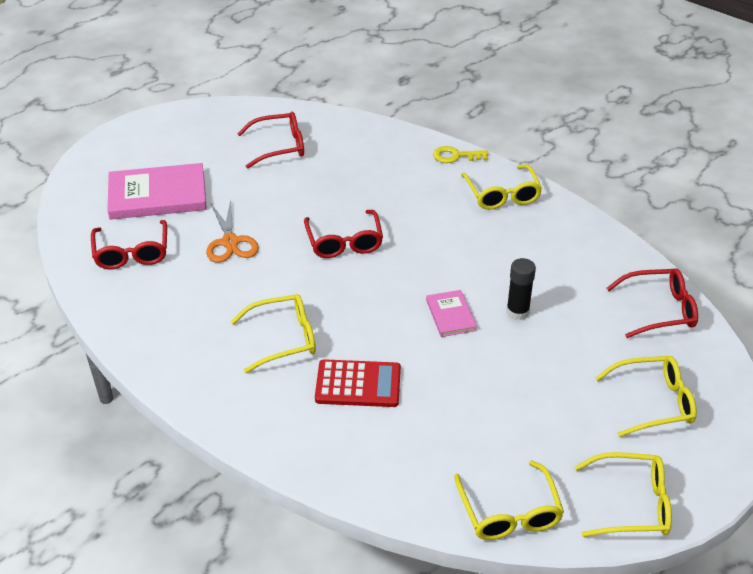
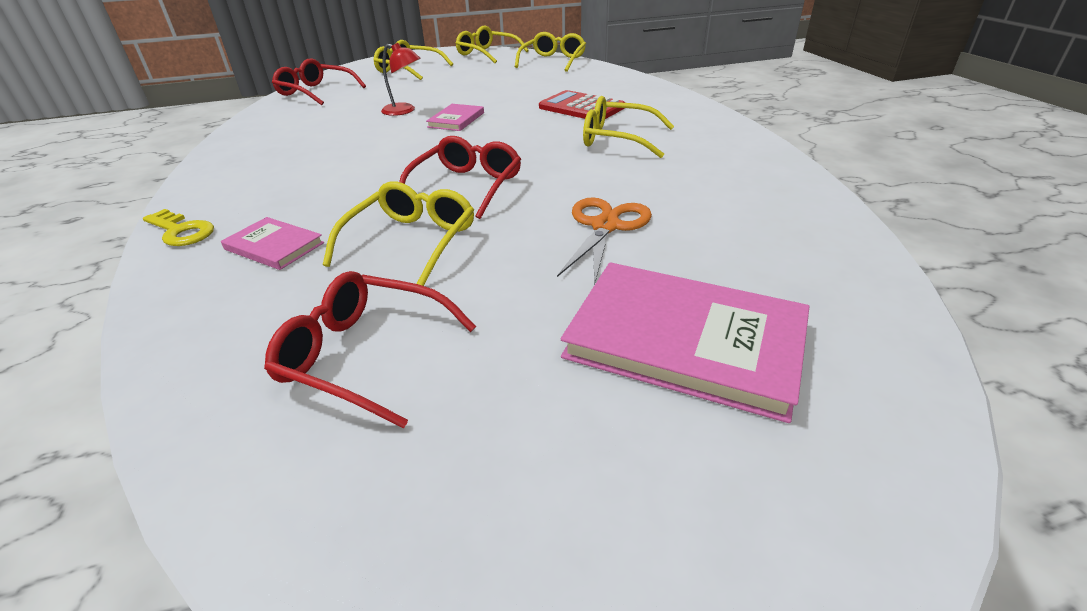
camera: 145 degrees left, 5 degrees down
(132, 252) = (767, 257): red glasses -> none
(392, 167) = (274, 246): none -> pink book
(502, 194) = (238, 177): yellow glasses -> yellow glasses (411, 242)
(517, 311) = (404, 111): black glue stick -> red lamp

